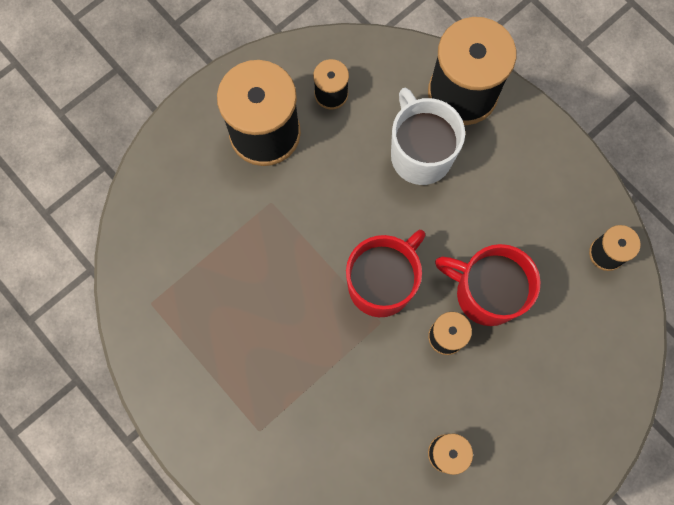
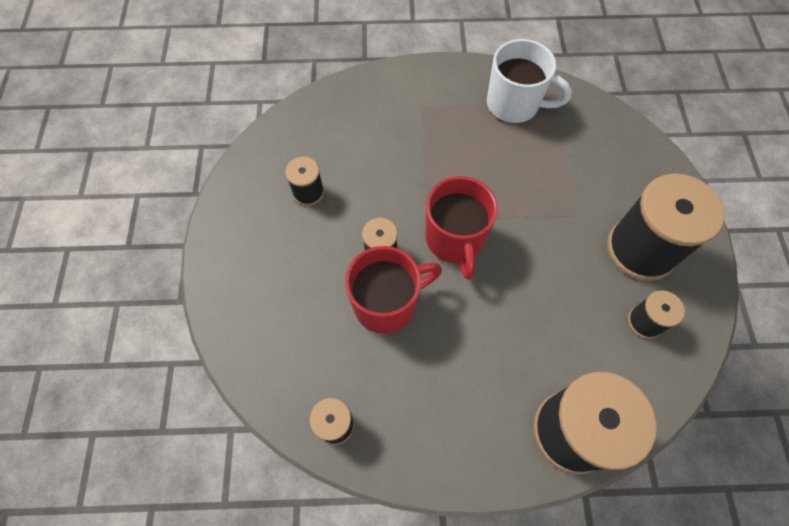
camera: 130 degrees right, 10 degrees down
(420, 154) = (539, 348): white mug -> white mug (514, 104)

